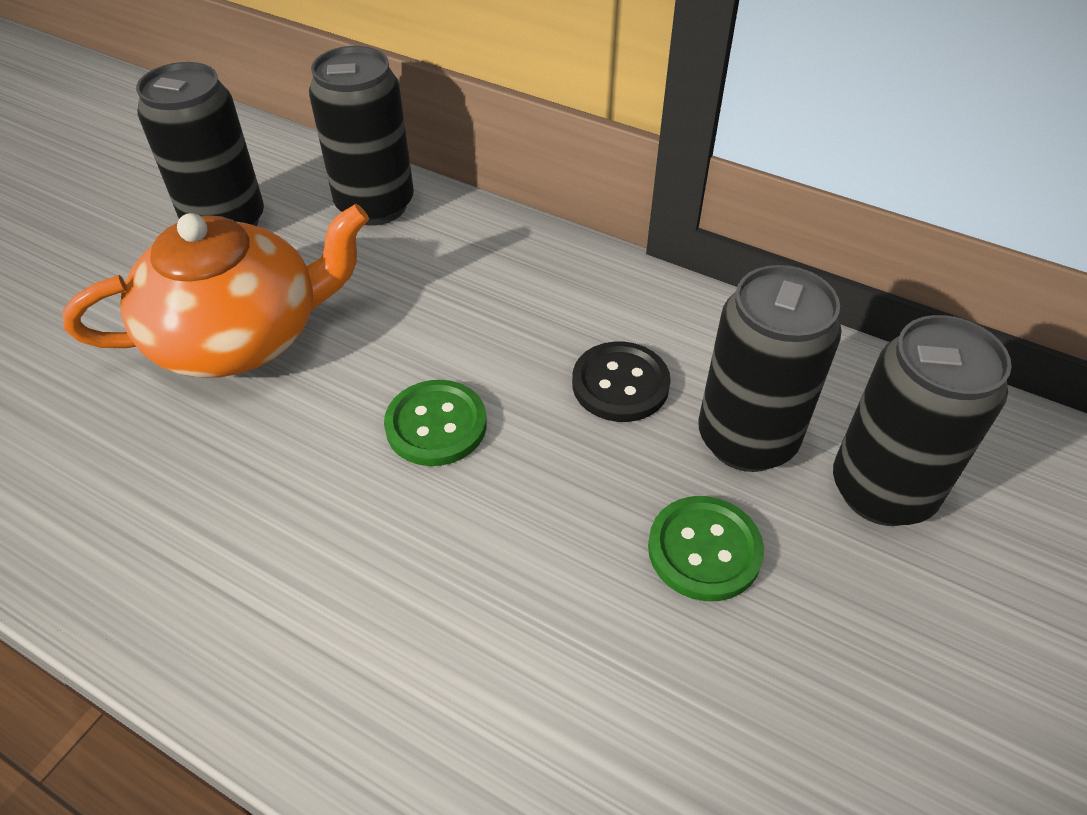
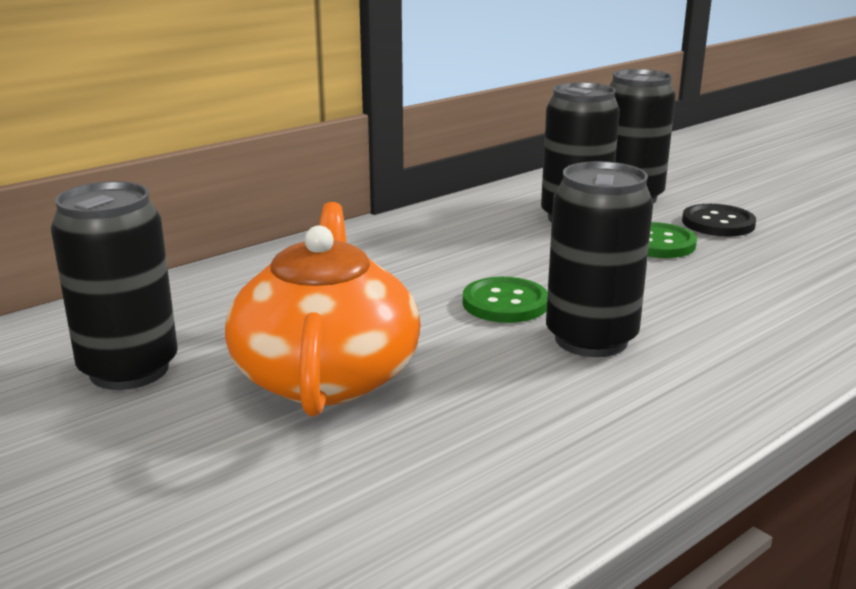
camera: 70 degrees left, 25 degrees down
(375, 205) = (196, 295): black can -> black can (591, 339)
(620, 384) = (504, 241): black button -> black button (718, 223)

